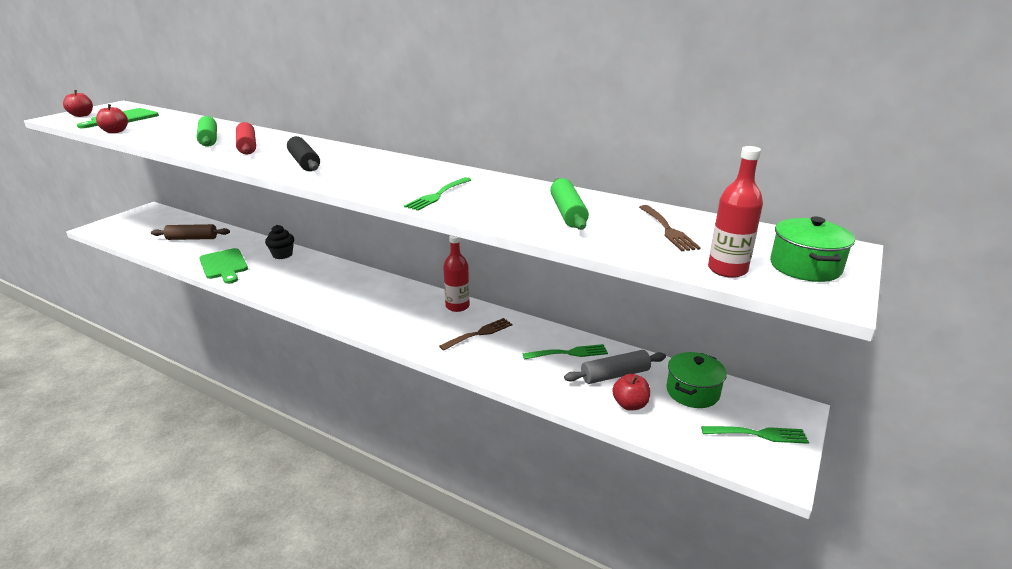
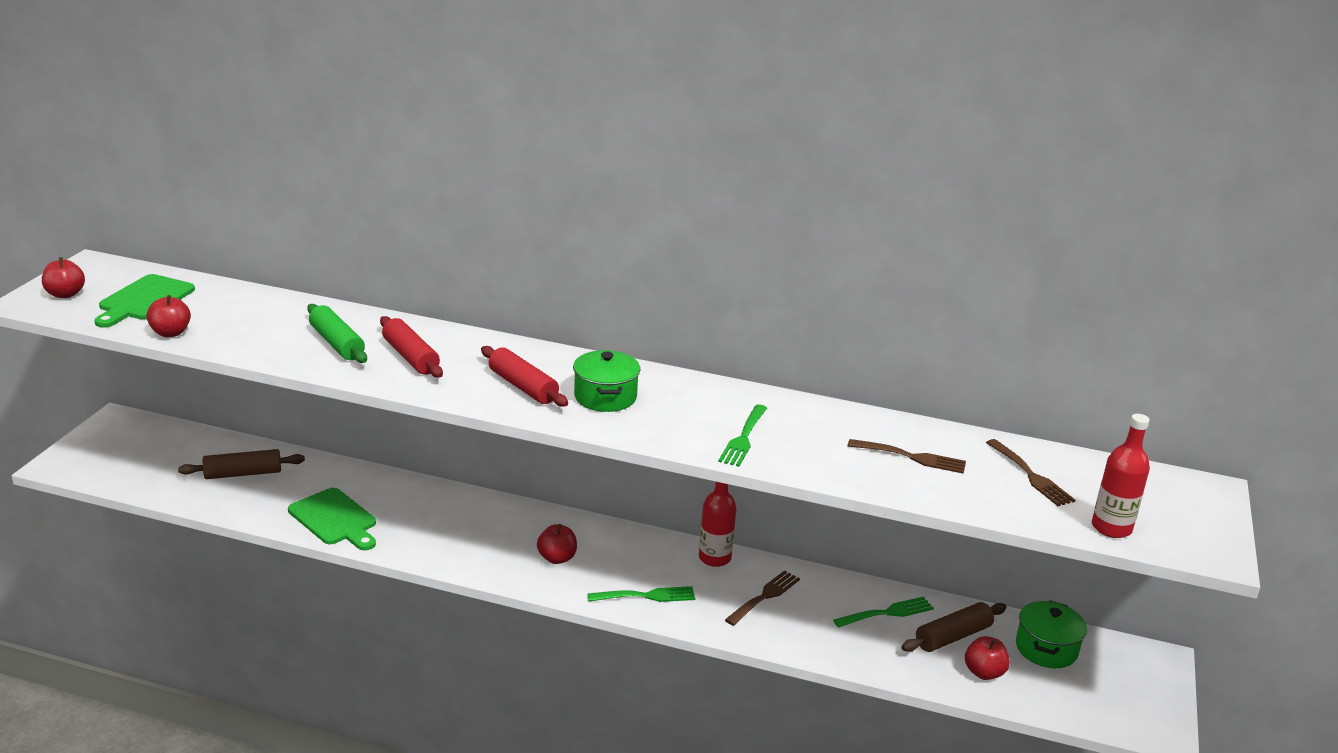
camera: 15 degrees left, 0 degrees up
(282, 255) = (411, 493): black cupcake -> none
(304, 162) = (522, 387): black rolling pin -> red rolling pin
(347, 297) = (557, 558): none -> red apple
(568, 213) = (912, 457): green rolling pin -> brown fork
(615, 375) = (952, 636): grey rolling pin -> brown rolling pin
(759, 434) = (1130, 691): green fork -> green fork (646, 596)
(805, 267) = (1182, 517): green pot -> green pot (605, 397)

